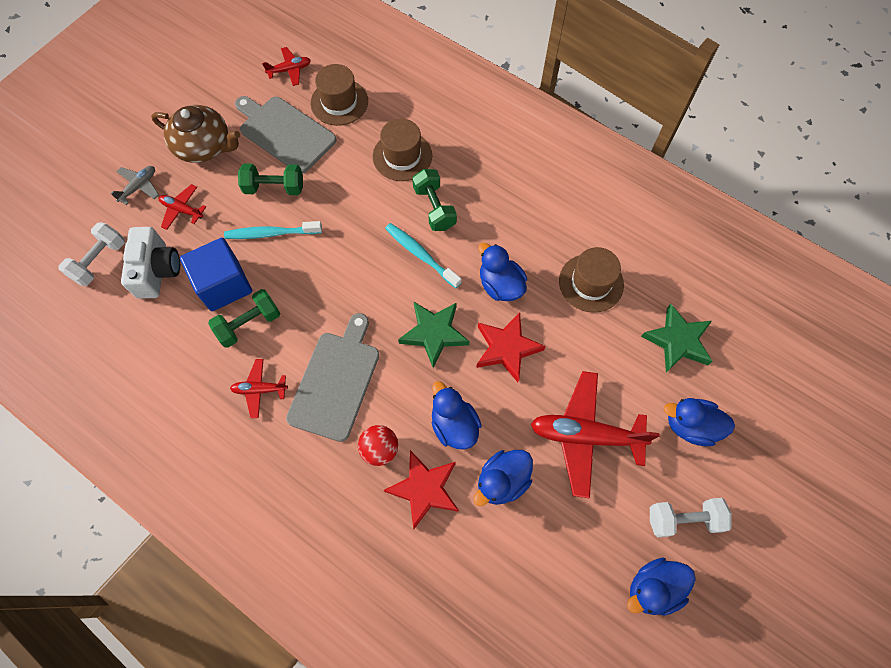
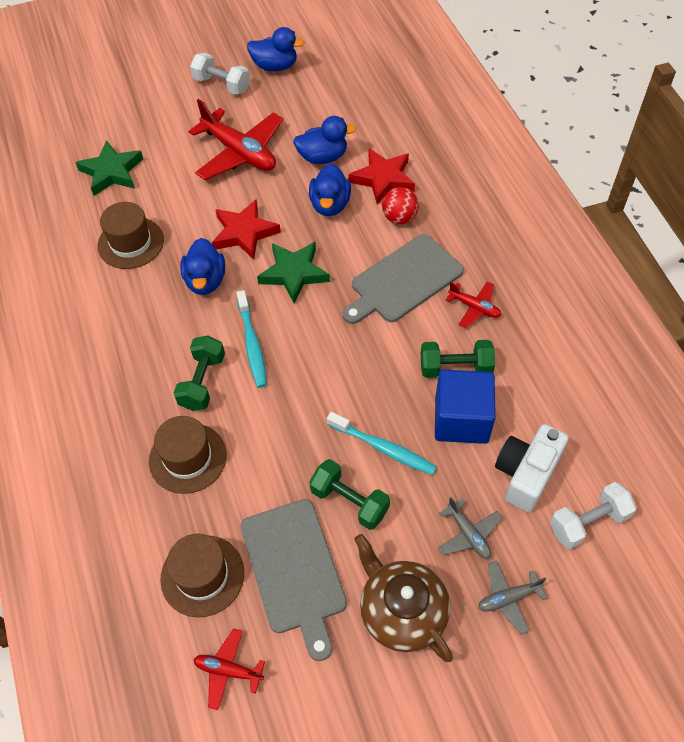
camera: 145 degrees left, 10 degrees down
(182, 210) = (468, 534): red plane -> grey plane
(690, 426) = (162, 123): blue duck -> none

